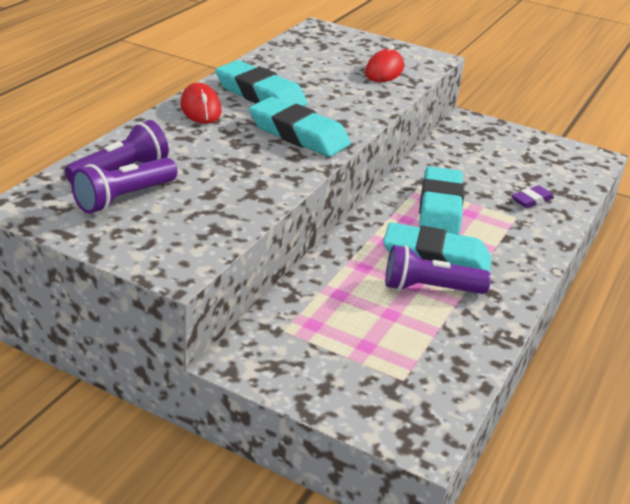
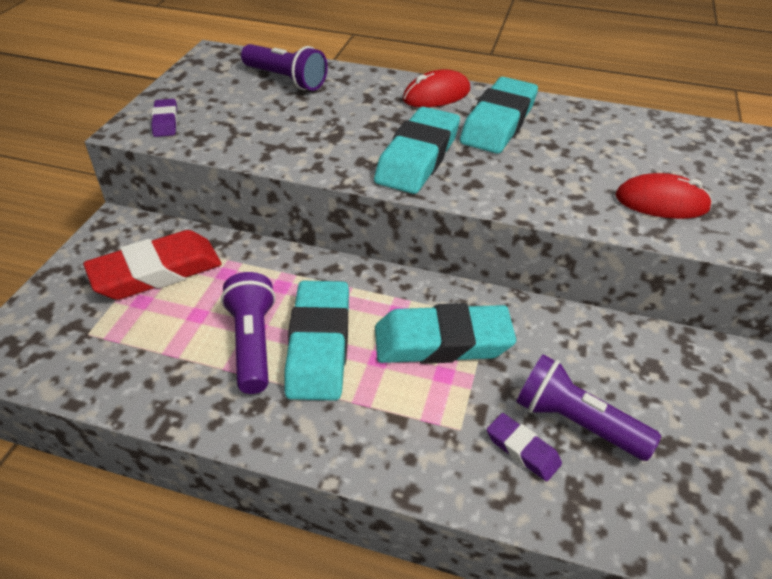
camera: 80 degrees right, 10 degrees up
(124, 198) = (241, 88): purple flashlight -> purple flashlight (575, 422)
(172, 248) = (165, 122): none -> purple eraser
(326, 335) = (156, 272): none -> red eraser

